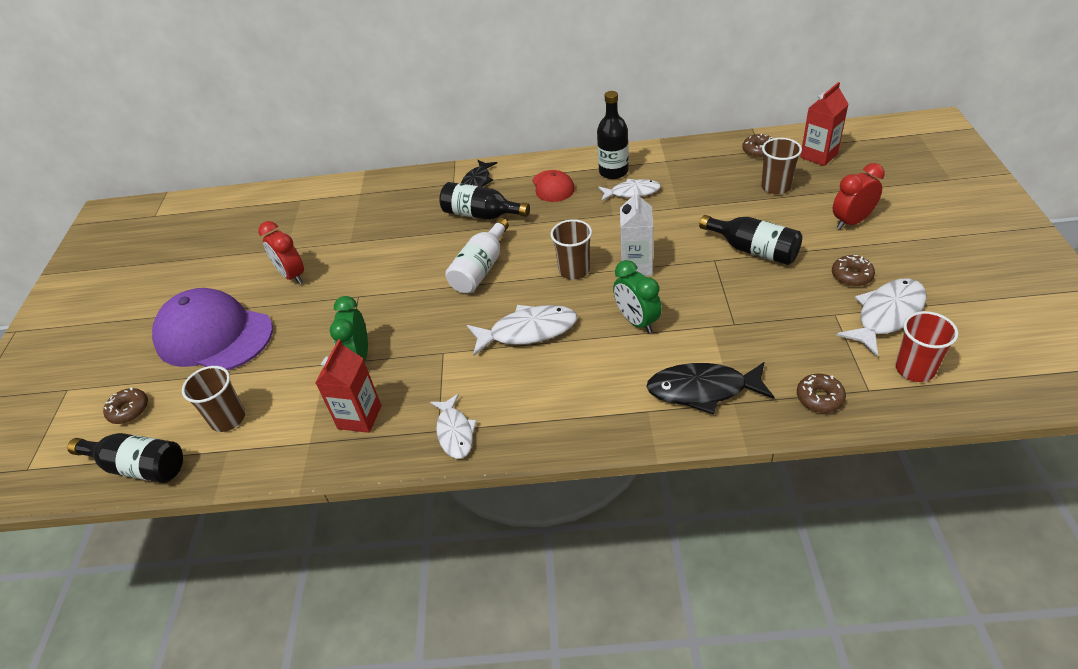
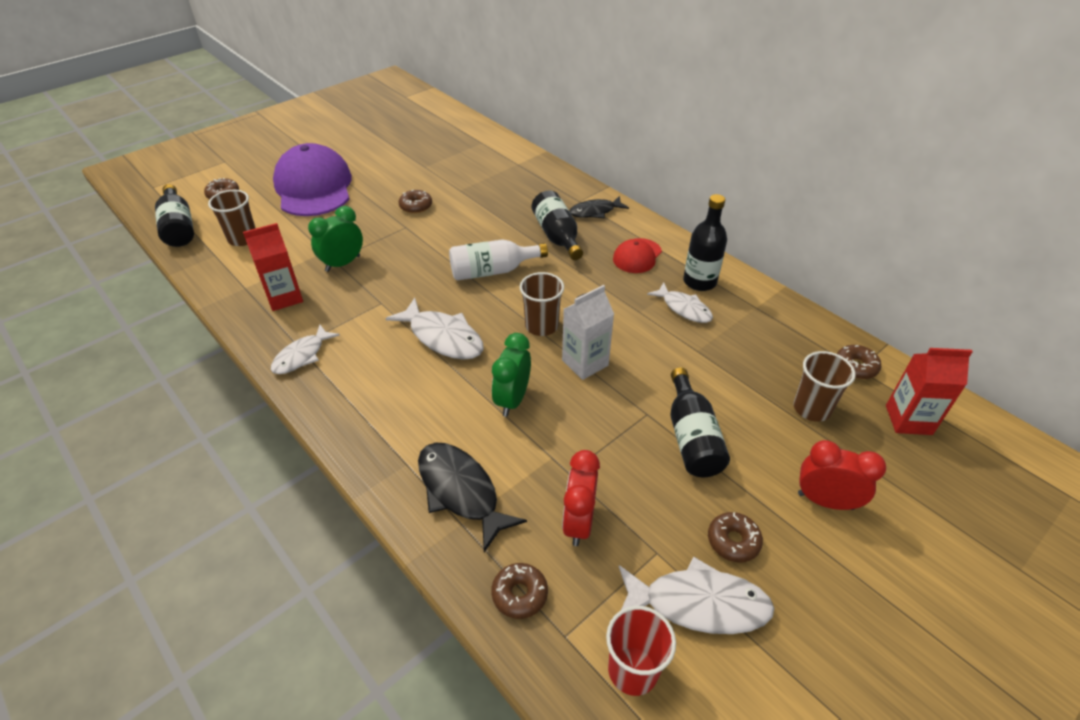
camera: 45 degrees right, 0 degrees up
(292, 275) = (399, 185): red clock -> red clock (578, 522)
(337, 278) = (416, 206): none -> brown donut

